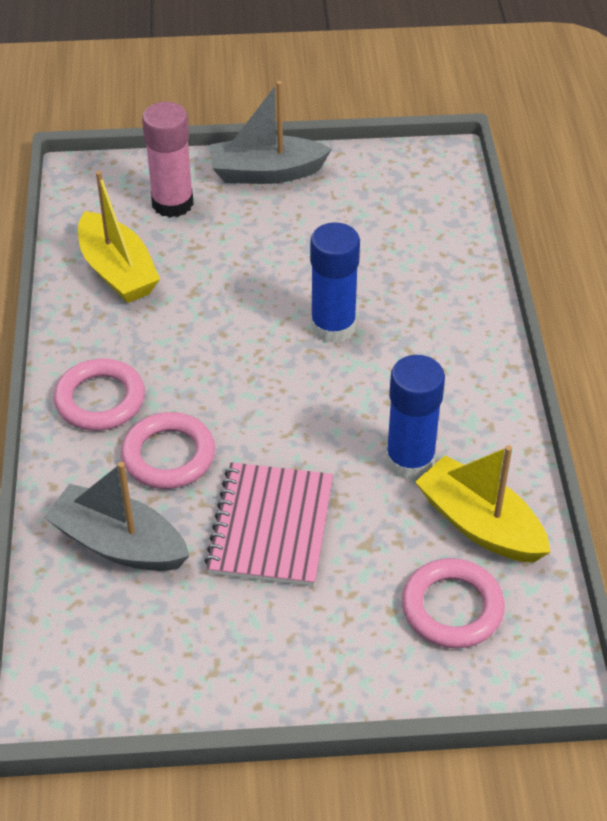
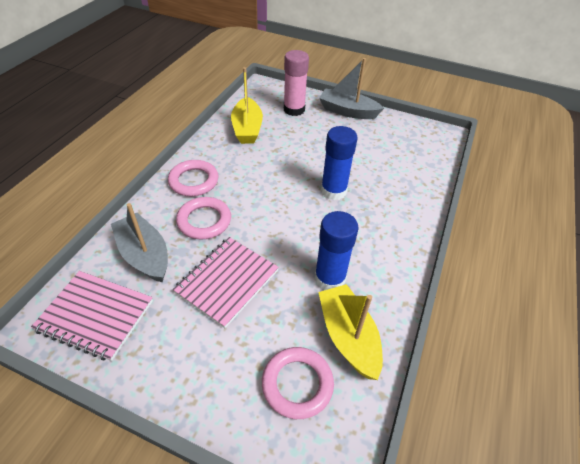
camera: 25 degrees right, 0 degrees up
(119, 653) = (95, 315): none -> pink notebook

